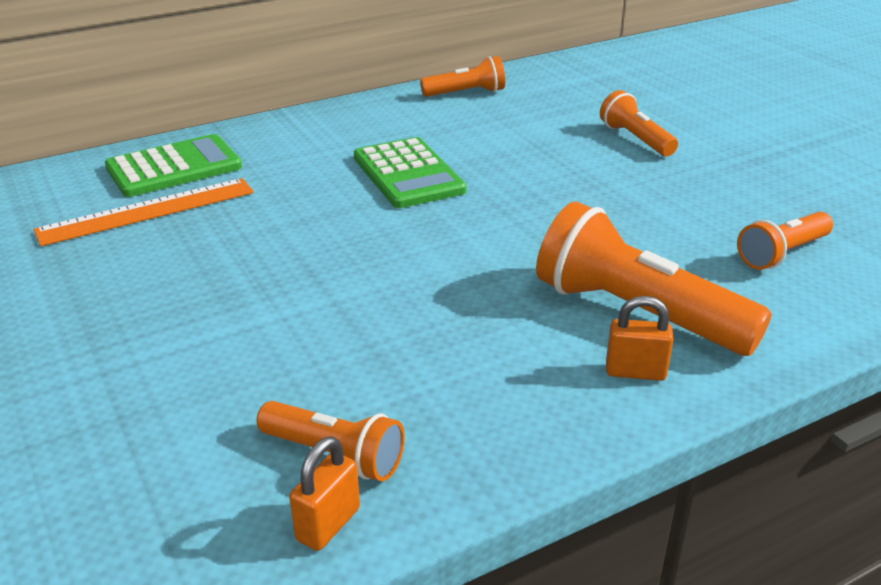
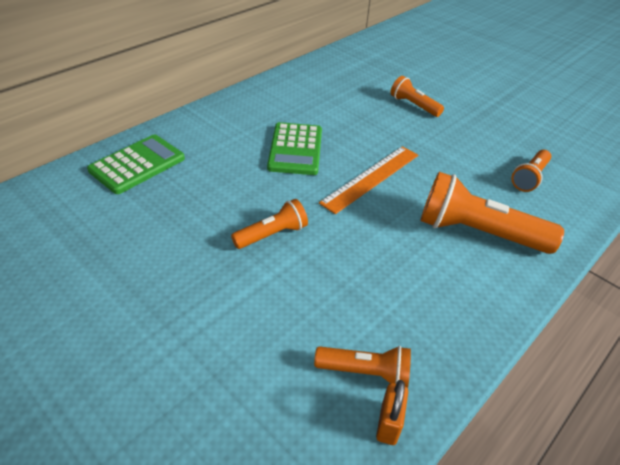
camera: 20 degrees left, 10 degrees up
(147, 211) = (139, 204): orange ruler -> orange ruler (371, 178)
(408, 174) = (295, 149): green calculator -> green calculator turned 45 degrees clockwise
(466, 93) = (297, 81): orange flashlight -> orange flashlight (272, 234)
(635, 372) = (497, 274): orange padlock -> none

